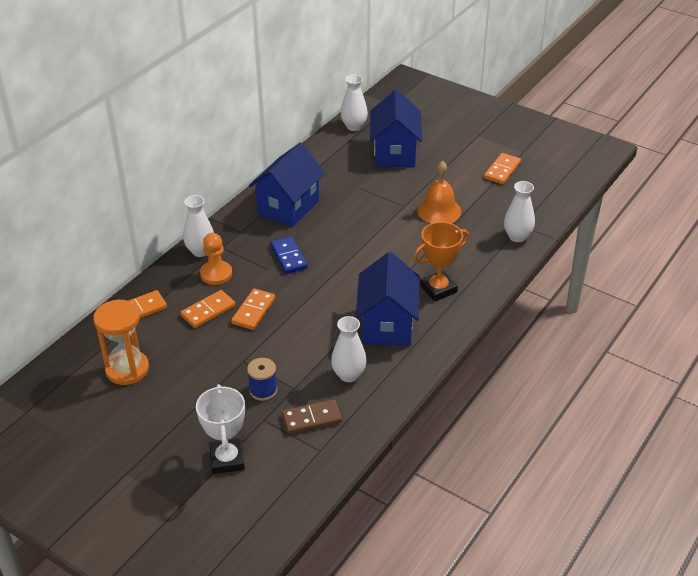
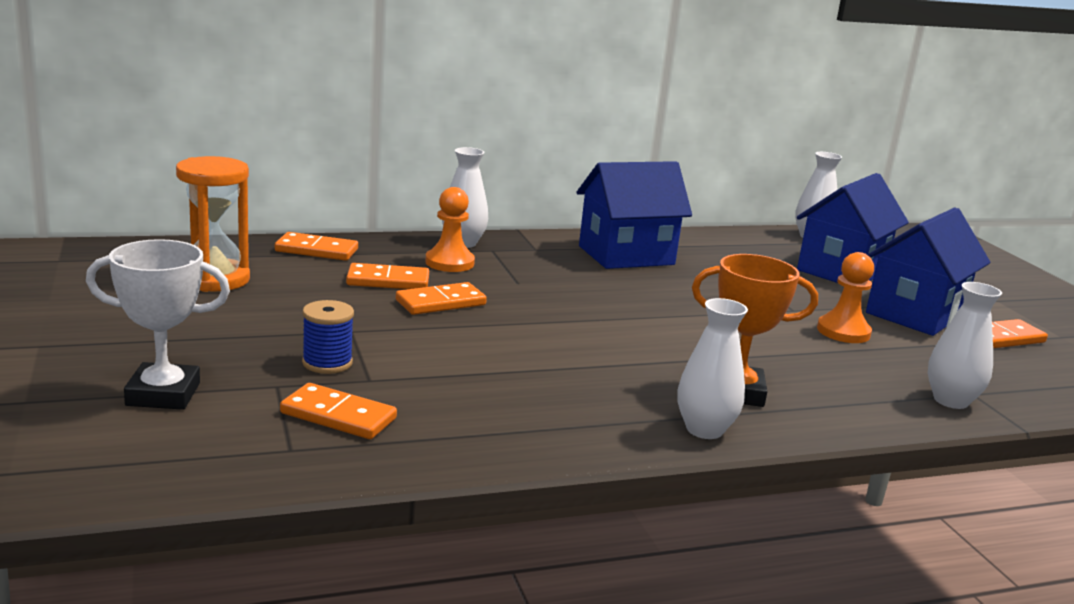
camera: 35 degrees right, 20 degrees down
(227, 459) = (163, 394): white trophy -> white trophy turned 60 degrees clockwise
(288, 257) = (561, 285): blue domino -> none
(311, 419) = (338, 416): brown domino -> orange domino
(348, 375) = (464, 404): white vase -> white vase (704, 429)
(387, 325) = (600, 388): blue house -> blue house (915, 314)
(439, 210) = (843, 332): orange bell -> orange pawn

